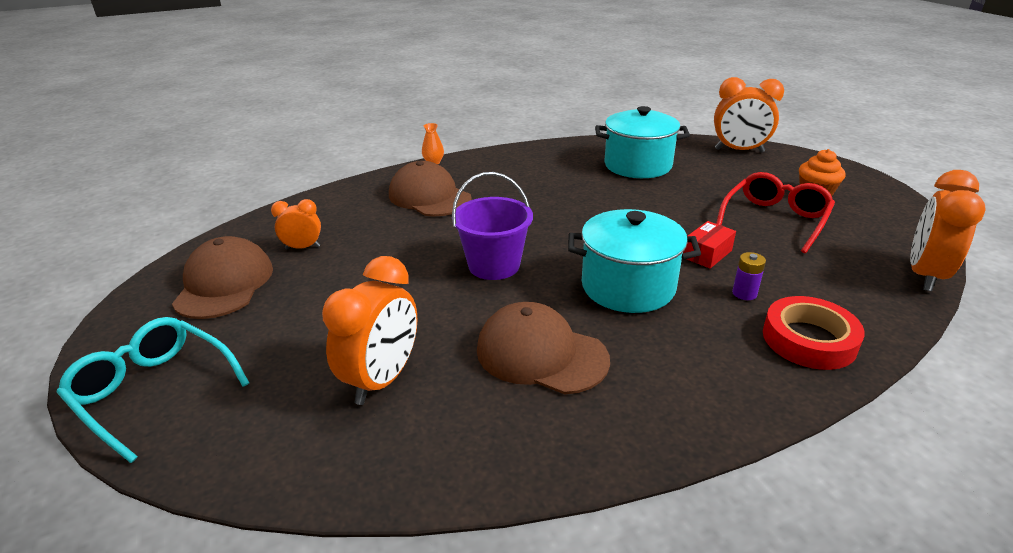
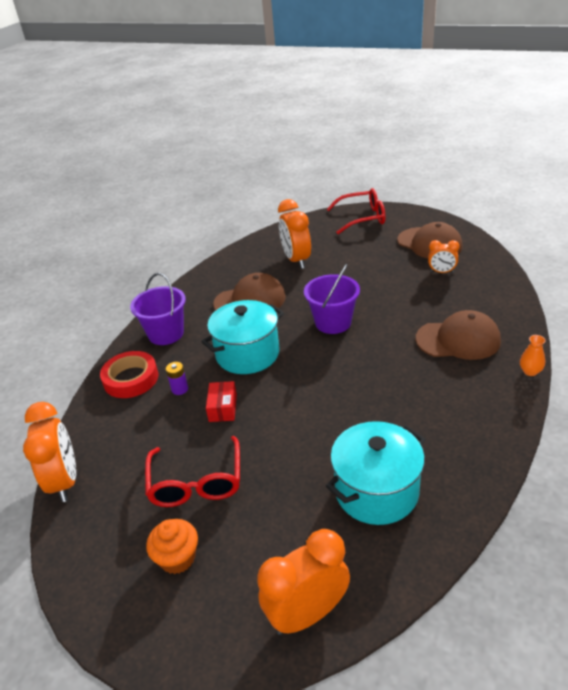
camera: 140 degrees right, 5 degrees up
(153, 391) = (362, 218): turquoise glasses -> red glasses
(303, 247) = (441, 272): orange clock -> orange clock turned 60 degrees clockwise
(717, 379) = (166, 334): none -> purple bucket

